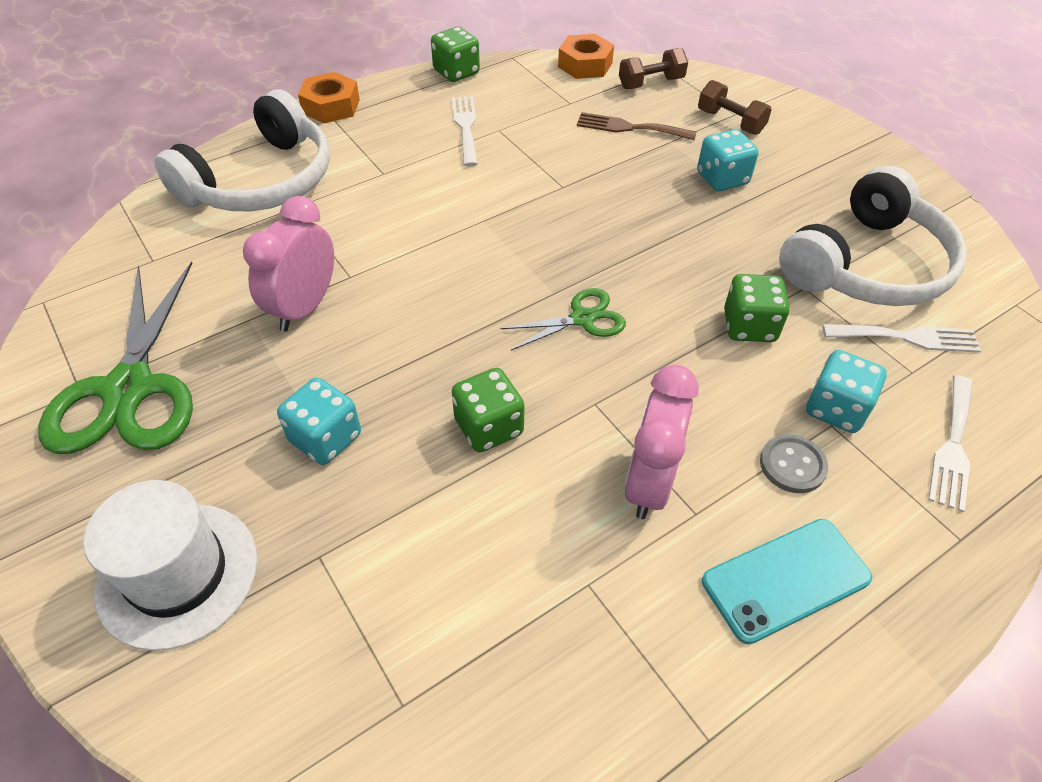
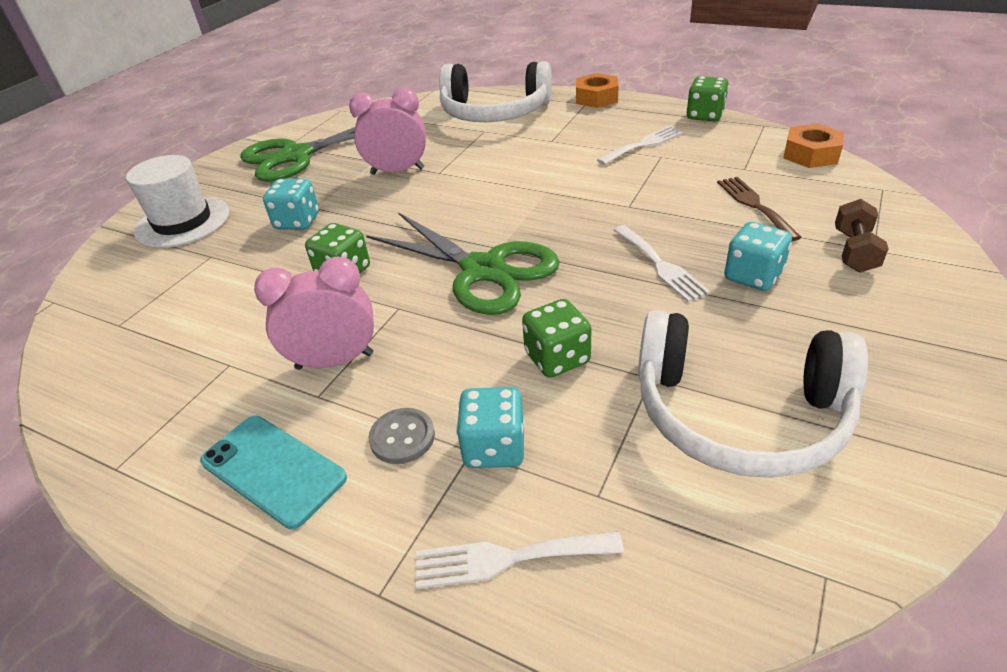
camera: 65 degrees right, 10 degrees down
(582, 319) = (483, 270): green scissors -> green scissors, size x1.97
(651, 83) = (841, 191): brown dumbbell -> none
(907, 337) = (650, 477): white fork -> white fork (660, 265)

